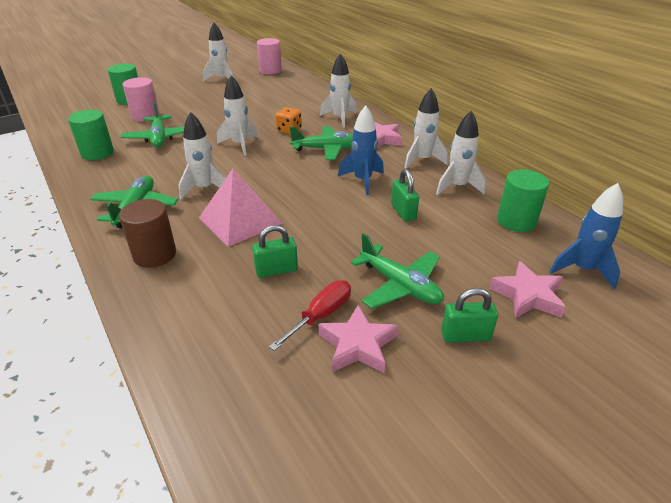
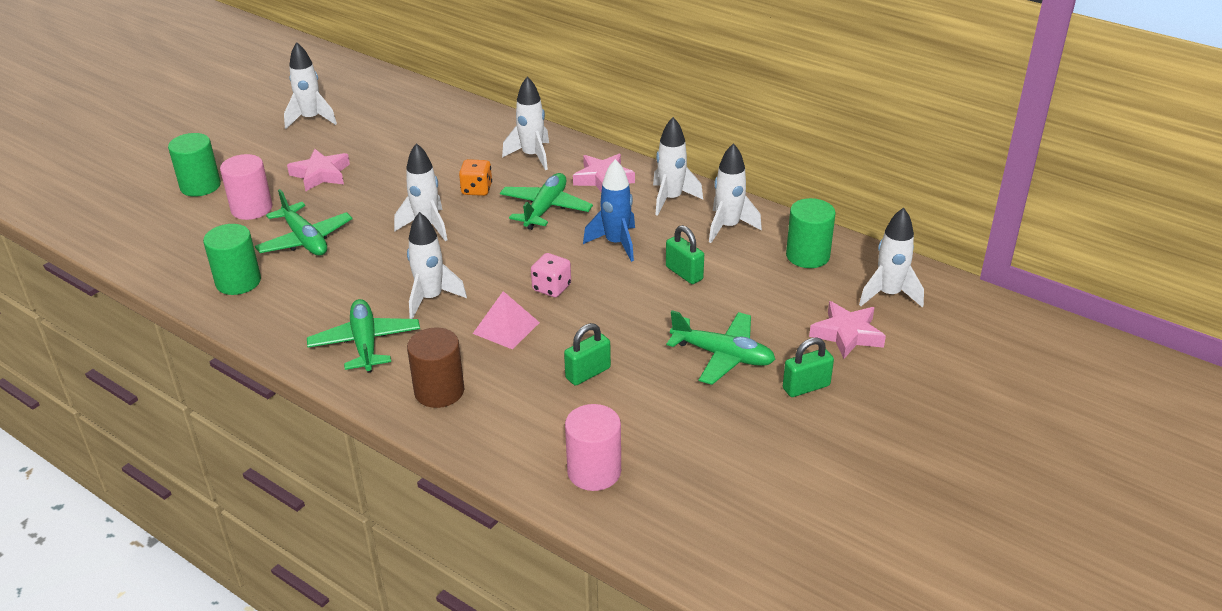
camera: 20 degrees left, 0 degrees up
(240, 220) = (506, 327): pink pyramid -> pink pyramid, size x0.65
(270, 70) = (374, 89): pink cylinder -> pink cylinder (594, 471)
(294, 200) = (551, 288): none -> pink dice
(321, 315) = (663, 405): red screwdriver -> none
(326, 149) = (545, 209): green plane -> green plane turned 45 degrees counterclockwise
(357, 345) = (713, 422): pink star -> pink star (321, 174)
(582, 270) = (888, 295): blue rocket -> white rocket

